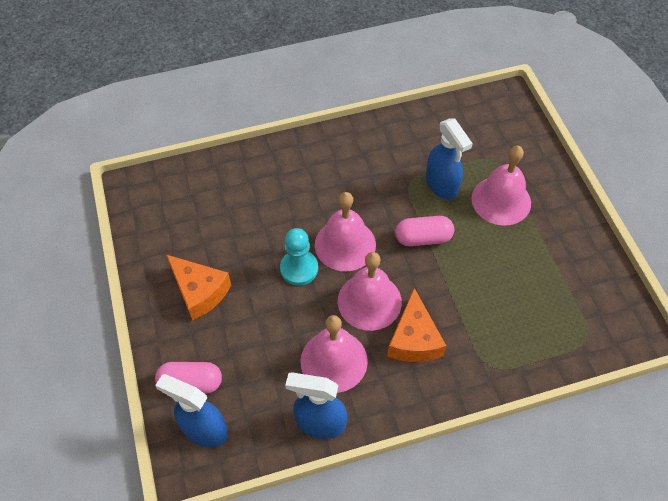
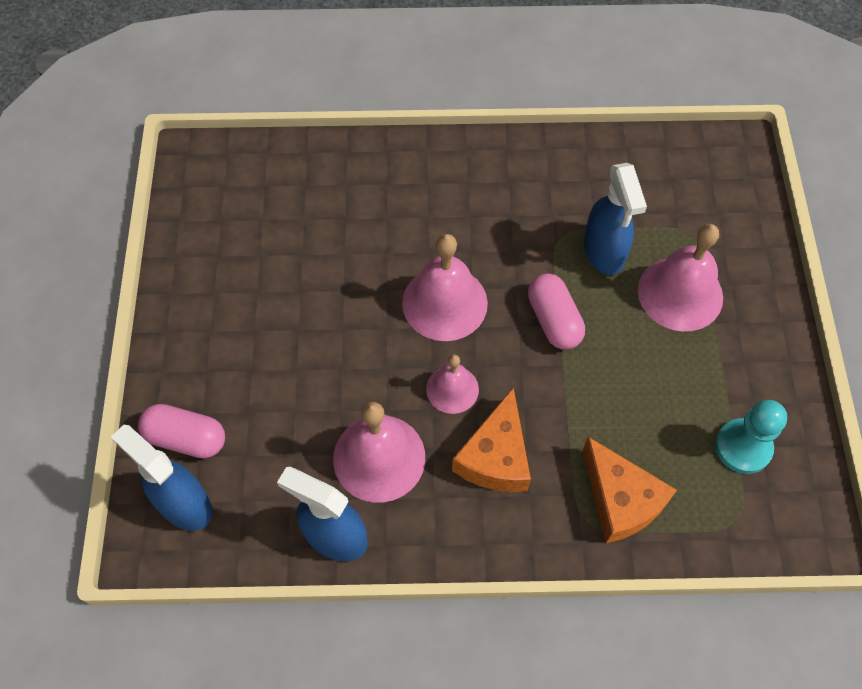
camera: 15 degrees right, 5 degrees up
(199, 292) = (234, 319): orange cheese -> orange cheese (620, 500)
(299, 268) = (373, 320): turquoise pawn -> turquoise pawn (743, 447)
(369, 301) = (452, 389): pink bell -> pink bell, size x0.59
(423, 238) = (553, 320): pink capsule -> pink capsule turned 60 degrees clockwise

